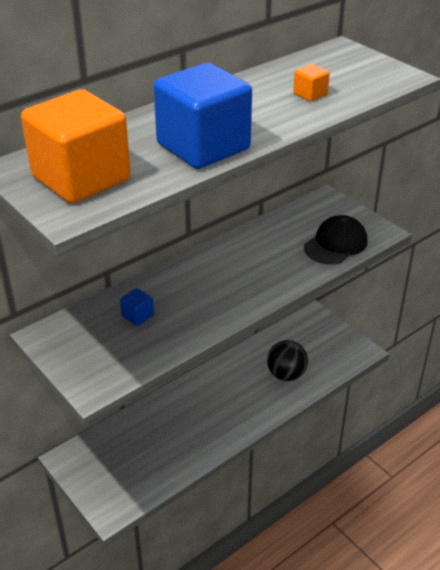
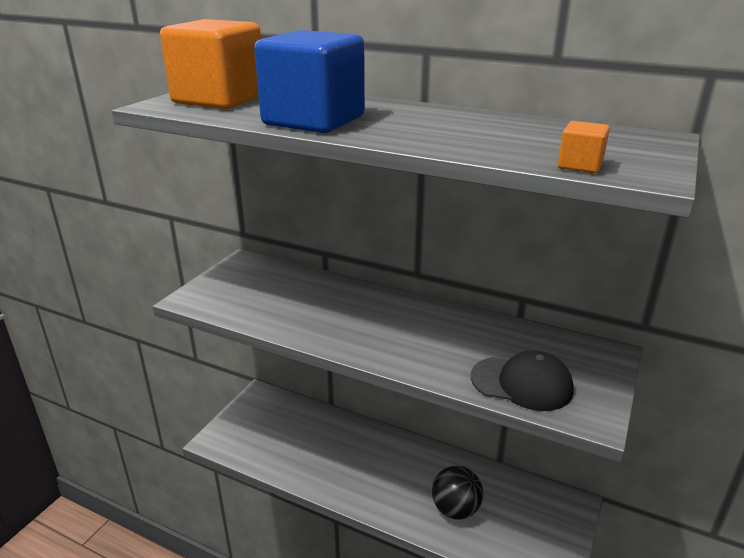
camera: 65 degrees right, 10 degrees down
(137, 315) = (294, 293): blue cube -> none
(310, 94) = (497, 140): orange cube -> orange cube (580, 165)

